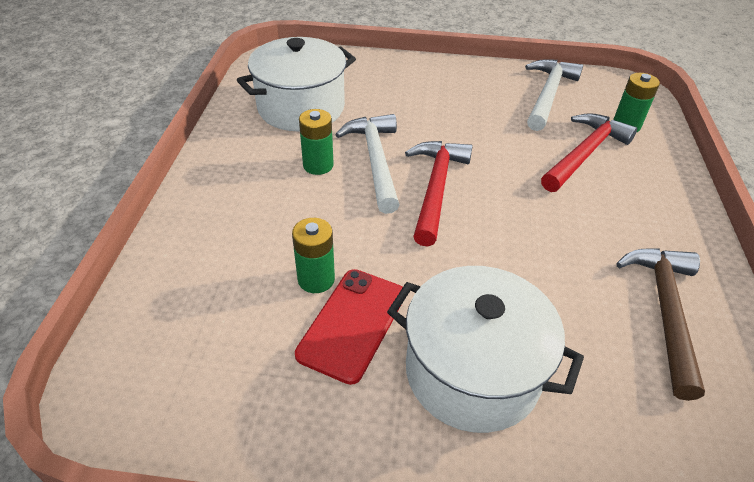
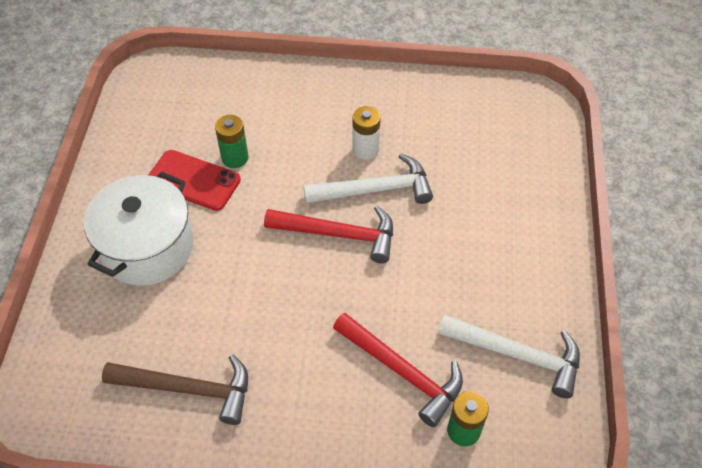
camera: 90 degrees right, 10 degrees up
(301, 108) = (452, 130): white pot -> none
(318, 165) = (365, 149): green battery -> white battery

